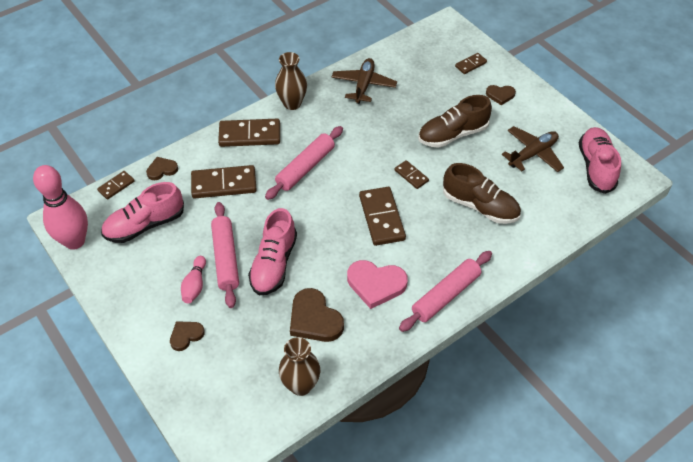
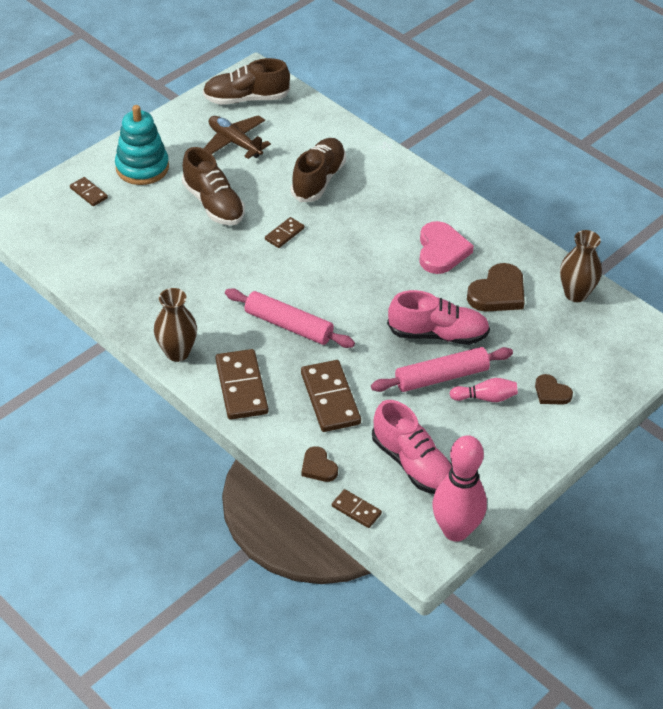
camera: 100 degrees left, 5 degrees down
(364, 85) = (135, 287): brown plane -> none
(382, 218) = (351, 253): brown domino -> none
(445, 295) = (440, 200): pink rolling pin -> none
(500, 95) = (142, 167): brown heart -> turquoise stacking toy
(596, 167) = (246, 99): pink shoe -> brown shoe

